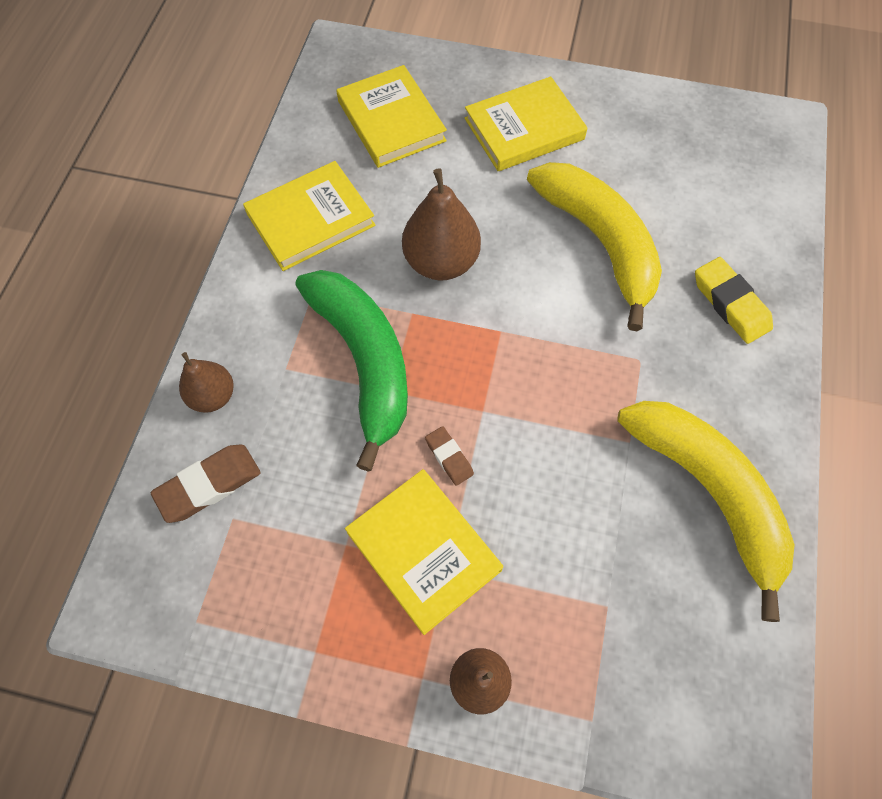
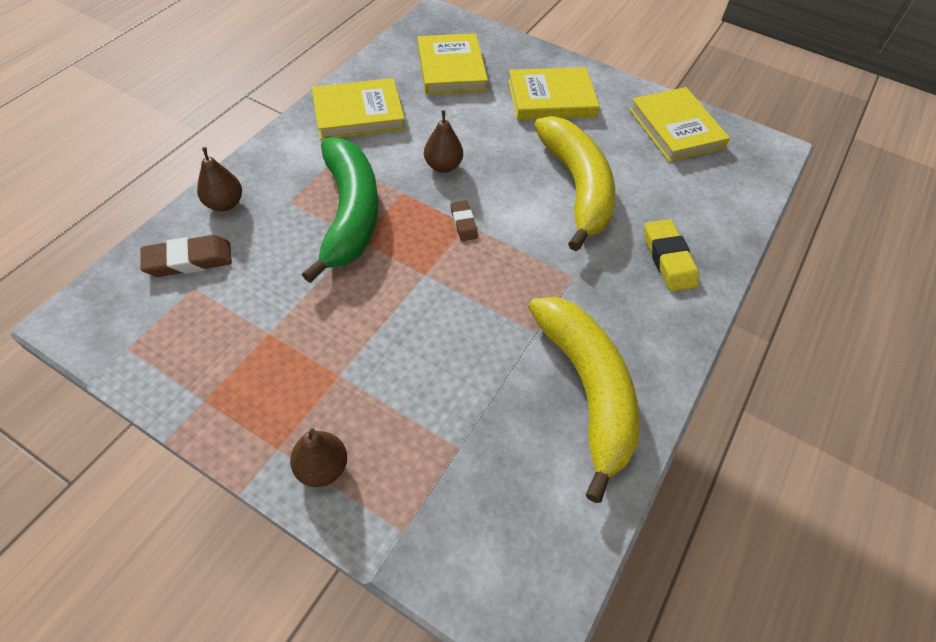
camera: 15 degrees right, 10 degrees down
(424, 551) = (327, 357): yellow book -> yellow book (676, 128)
(441, 262) = (443, 166): brown pear -> brown pear, size x0.62
(449, 457) = (382, 297): brown eraser -> brown eraser (463, 223)

